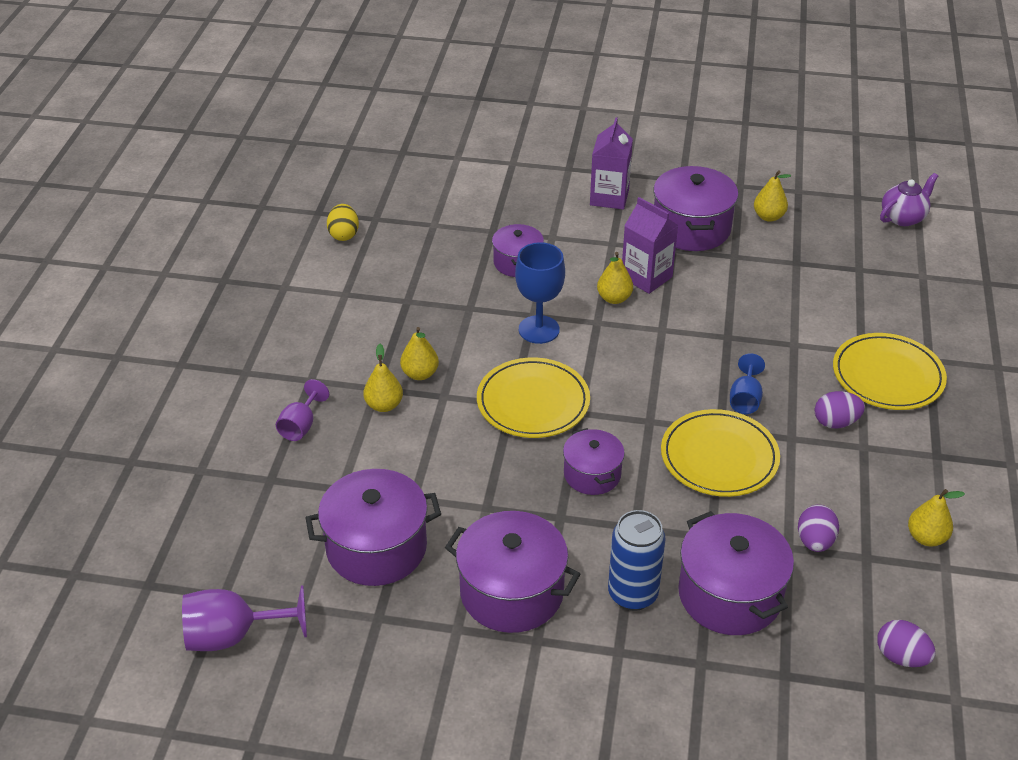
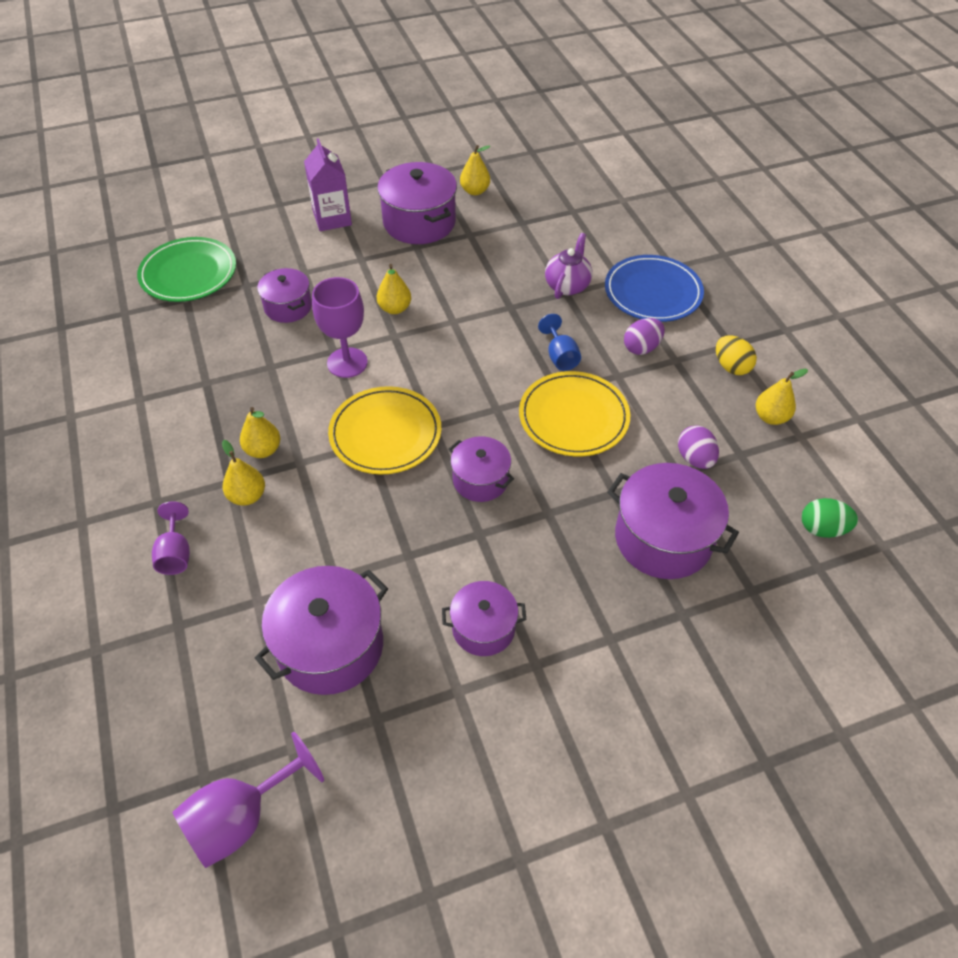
camera: 30 degrees left, 10 degrees up
(344, 234) = (101, 340): yellow egg -> yellow egg (731, 367)
(449, 203) = (188, 273): none -> green plate
(511, 592) = (483, 628): purple pot -> purple pot, size x0.60
(539, 329) = (347, 363): blue goblet -> purple goblet
(632, 594) = (587, 577): blue can -> none
(646, 277) = (410, 279): purple carton -> none
(887, 376) = (652, 292): yellow plate -> blue plate
(901, 657) = (822, 529): purple egg -> green egg
(903, 218) = (577, 157): purple teapot -> purple teapot (567, 285)

